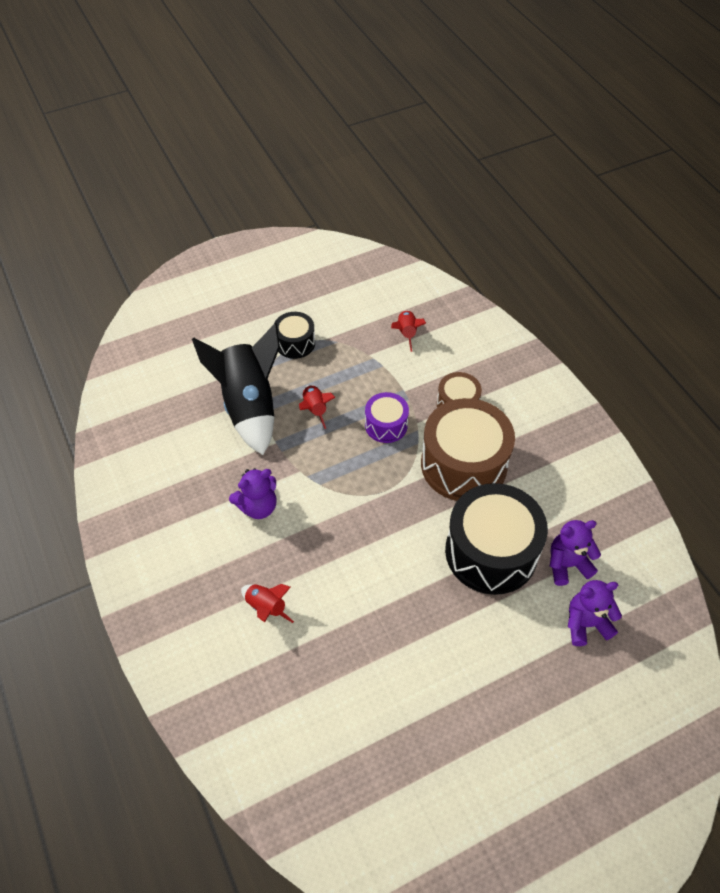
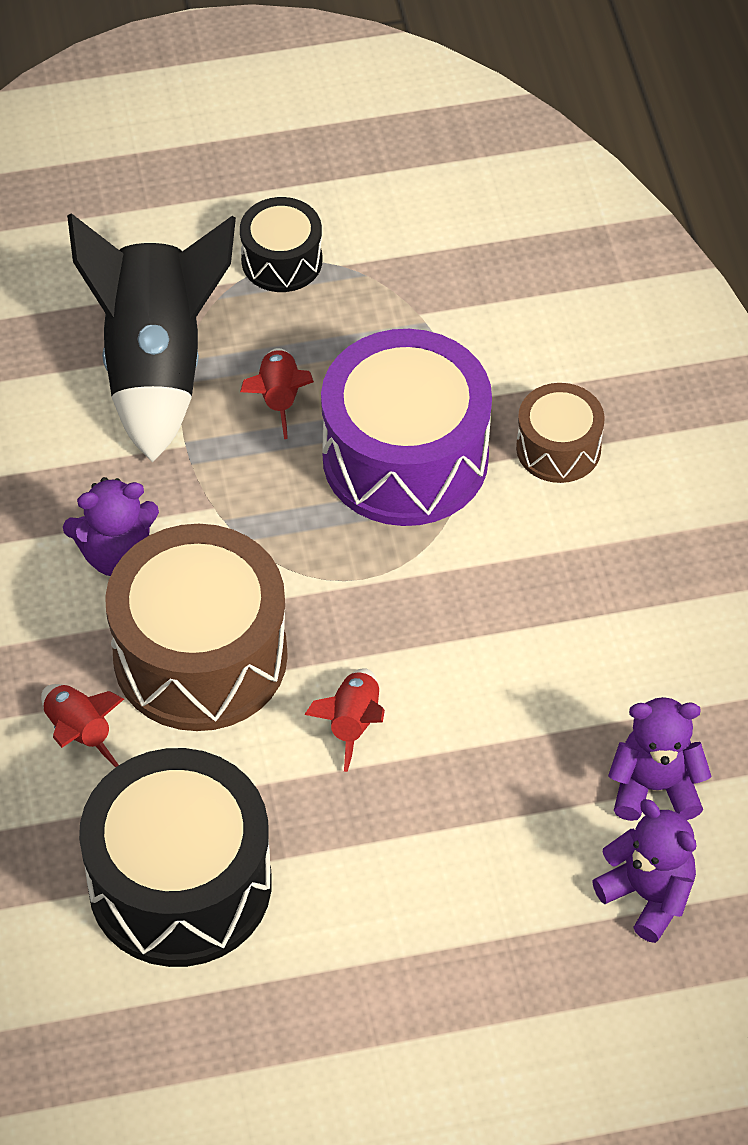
camera: 15 degrees right, 0 degrees up
(386, 425) = (405, 457): purple drum -> purple drum, size x1.95
(406, 333) = (509, 287): red rocket -> red rocket (353, 723)
(463, 464) = (528, 564): brown drum -> brown drum (200, 656)
(491, 552) = (520, 732): black drum -> black drum (180, 884)
(586, 623) = (648, 895): purple teddy bear -> purple teddy bear turned 45 degrees clockwise

